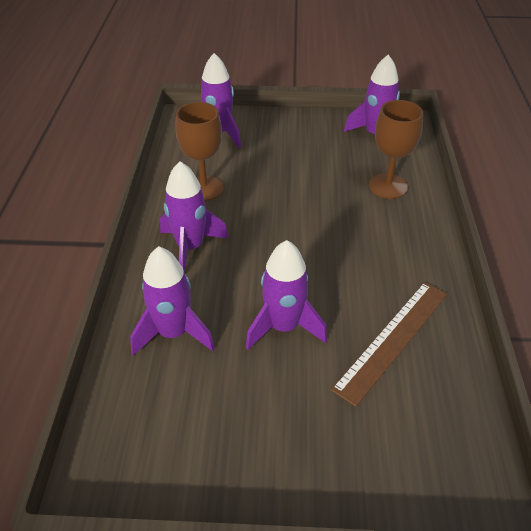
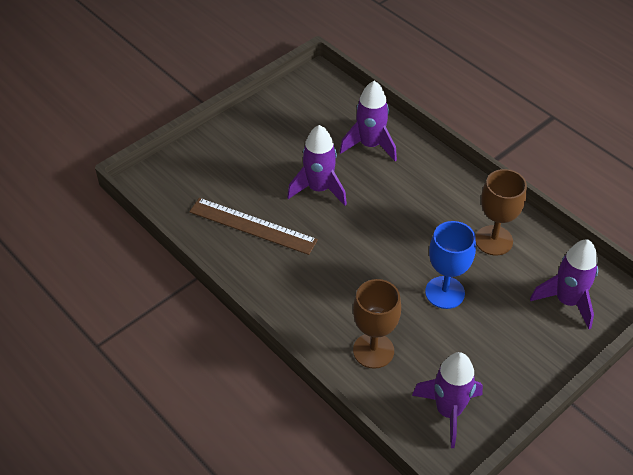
camera: 135 degrees right, 5 degrees up
(190, 248) = (434, 193): purple rocket -> none
(289, 184) = (445, 292): none -> blue goblet
(393, 339) = (252, 226): brown ruler -> brown ruler turned 60 degrees counterclockwise

